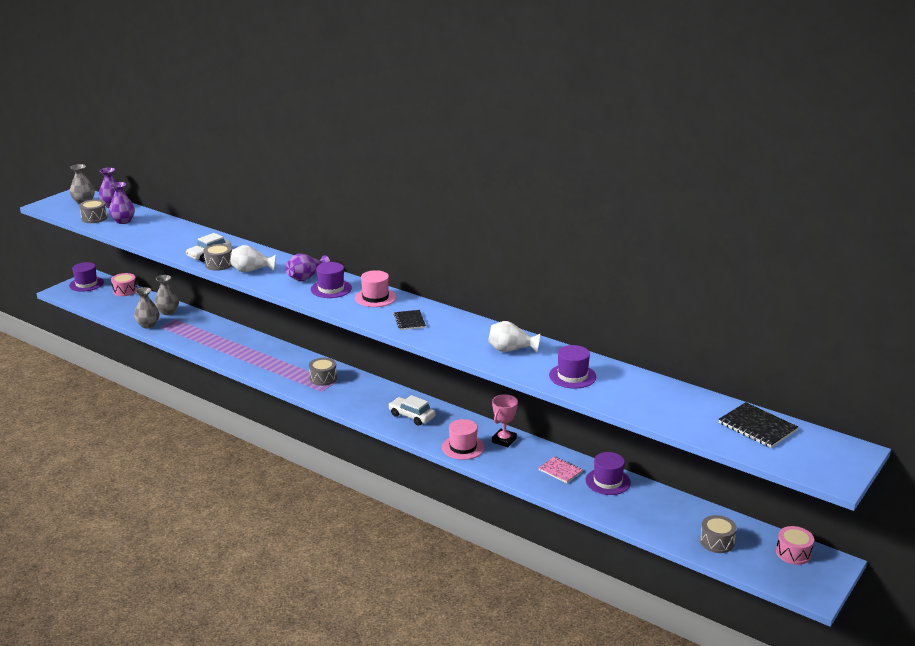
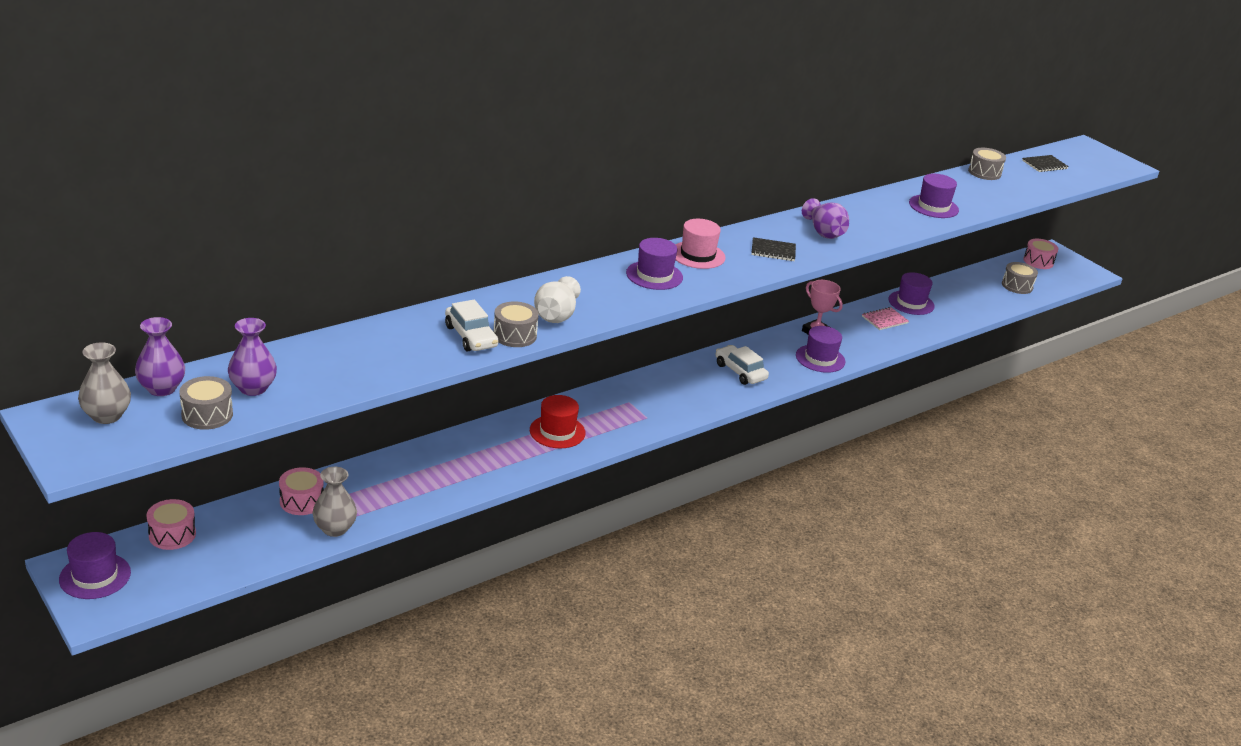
camera: 75 degrees left, 5 degrees up
(168, 312) = (301, 501): grey vase -> pink drum
(282, 365) = (557, 431): none -> red hat
(306, 277) = (608, 283): purple vase -> purple vase (824, 232)
(323, 378) = (614, 409): grey drum -> grey drum (984, 172)
(412, 416) = (740, 371): white car -> white car turned 90 degrees clockwise
(463, 447) = (820, 358): pink hat -> purple hat
(511, 350) = (867, 218): white vase -> none
(757, 427) = (1044, 165): black notebook -> black notebook, size x0.65

